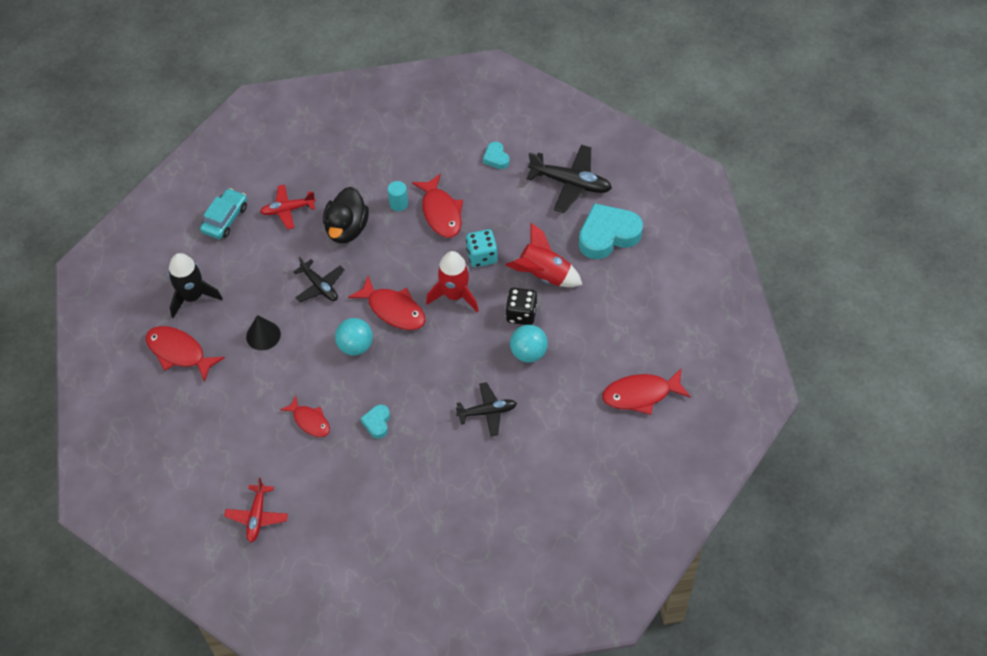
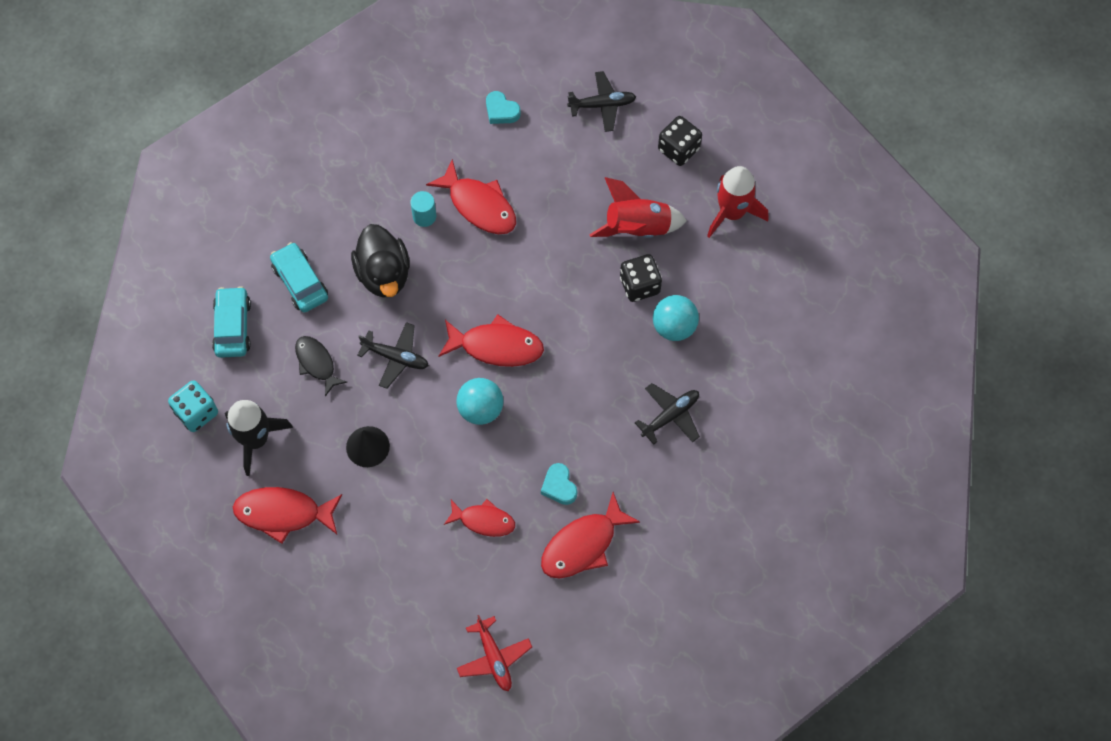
camera: 30 degrees left, 10 degrees up
(264, 266) = (316, 363): none -> black fish
(288, 210) = (300, 282): red plane -> turquoise car
(455, 295) = (554, 297): red rocket -> red rocket (732, 212)
(482, 256) = (556, 237): turquoise dice -> turquoise dice (196, 412)
(571, 183) = (602, 105): black plane -> black plane, size x0.64
(608, 235) = (678, 149): turquoise heart -> black dice
(641, 394) = (819, 318): red fish -> red fish (583, 544)

